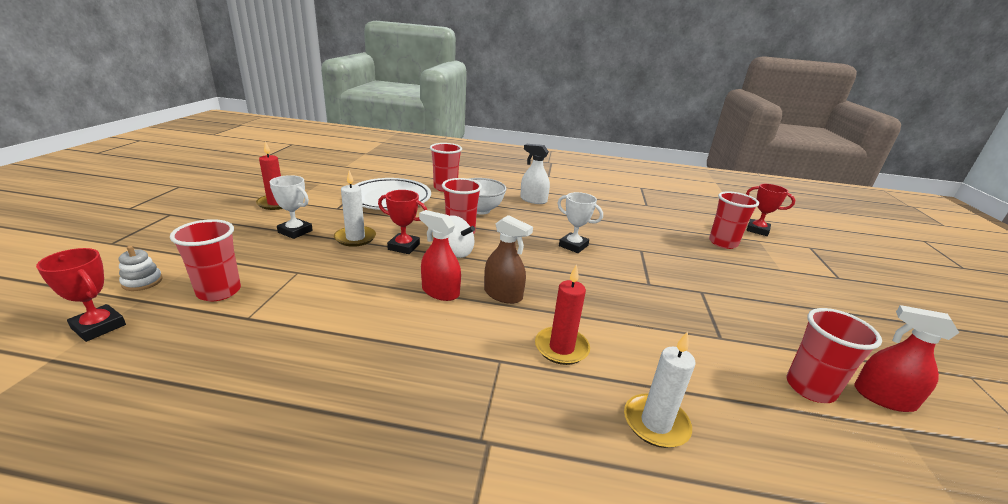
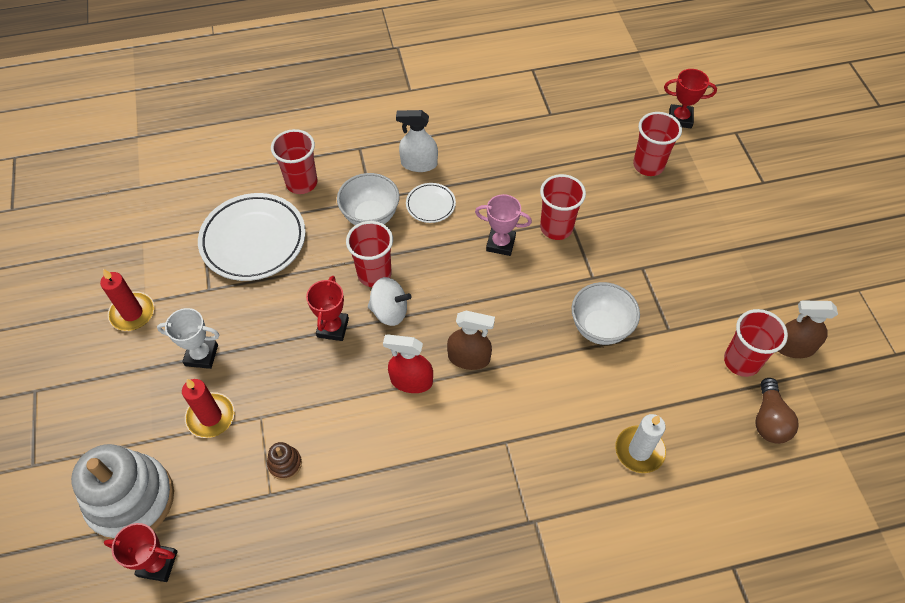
camera: 20 degrees left, 30 degrees up
(142, 282) = (131, 499): white stacking toy -> white stacking toy, size x2.49
(219, 292) = (214, 477): red cup -> red cup (556, 228)
(283, 303) = (285, 464): none -> brown stacking toy
(355, 238) = (273, 336): white candle -> none
(404, 247) = (333, 328): red trophy -> red trophy turned 75 degrees counterclockwise
(529, 216) = (430, 205): none -> white plate
(561, 348) = (547, 404): red candle -> red candle (211, 416)
(573, 246) = (500, 243): white trophy -> pink trophy
(644, 314) = (600, 328): none -> white bowl
(850, 456) = (769, 419): none -> brown light bulb
(883, 398) = (793, 347): red spray bottle -> brown spray bottle

